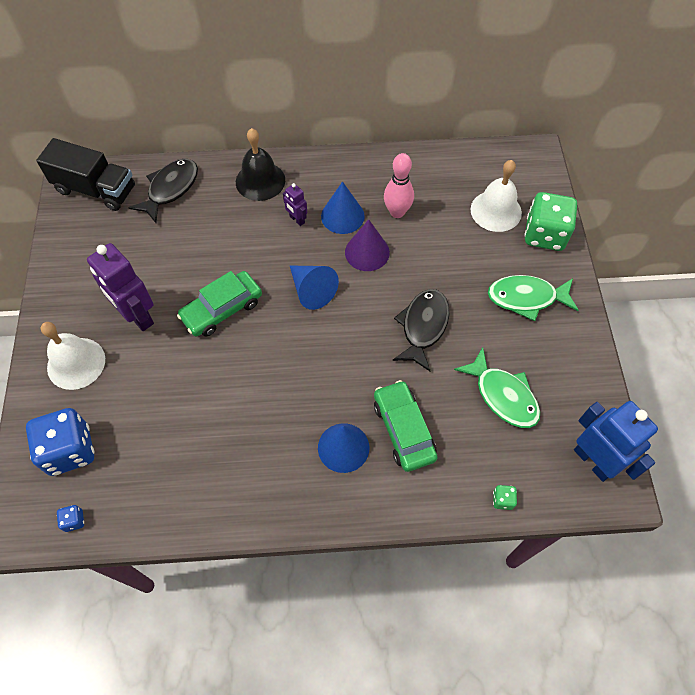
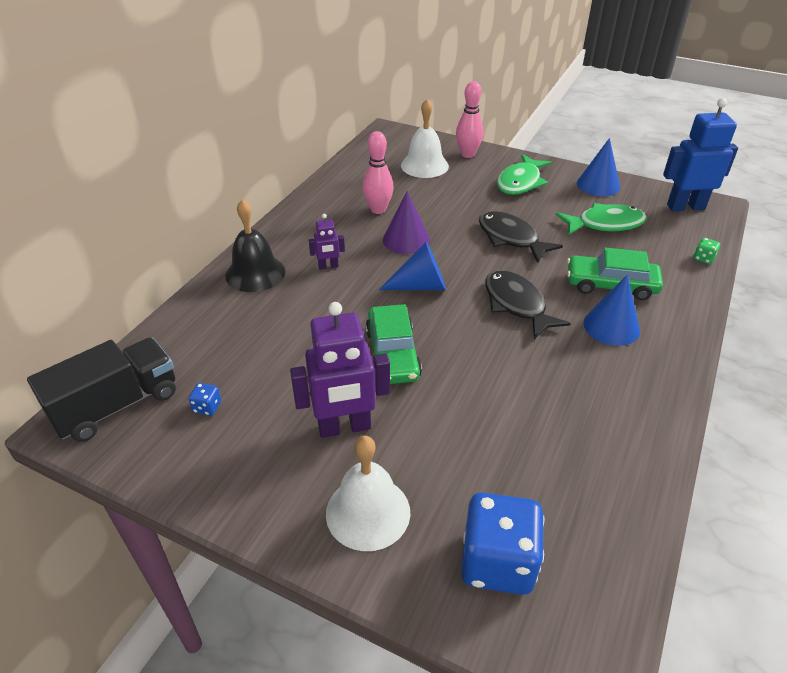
camera: 60 degrees left, 20 degrees down
(74, 521) = (606, 591): blue dice -> blue dice (207, 407)
(170, 189) = (191, 340): black fish -> black fish (516, 304)
(342, 216) = (352, 239): blue cone -> blue cone (598, 185)
(544, 235) = (467, 154): green dice -> pink bowling pin

